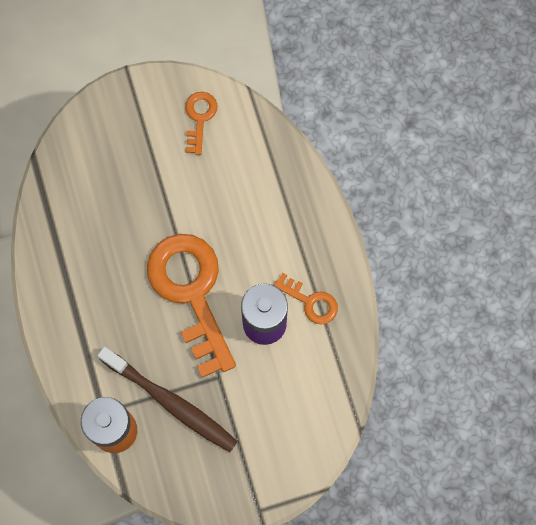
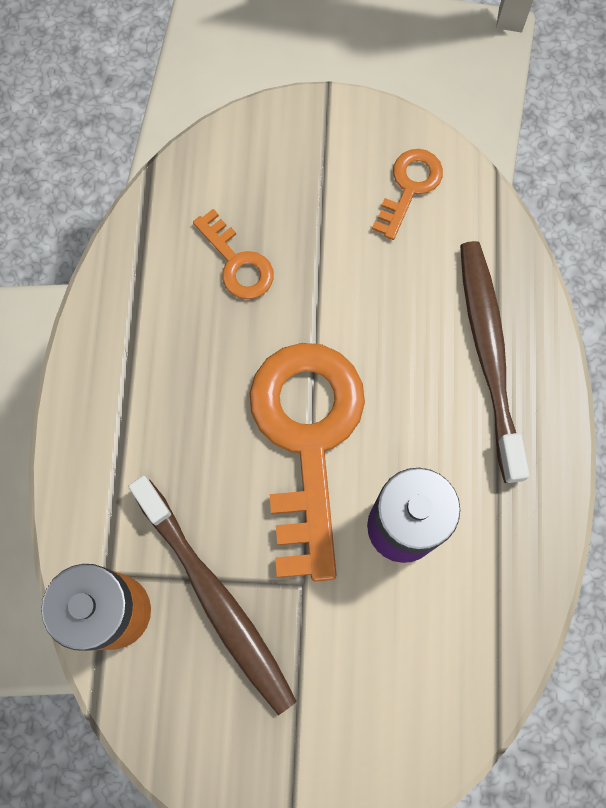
camera: 20 degrees right, 0 degrees up
(281, 205) = (489, 355): none -> brown toothbrush
(310, 302) = (485, 518): orange key -> orange key (237, 263)

